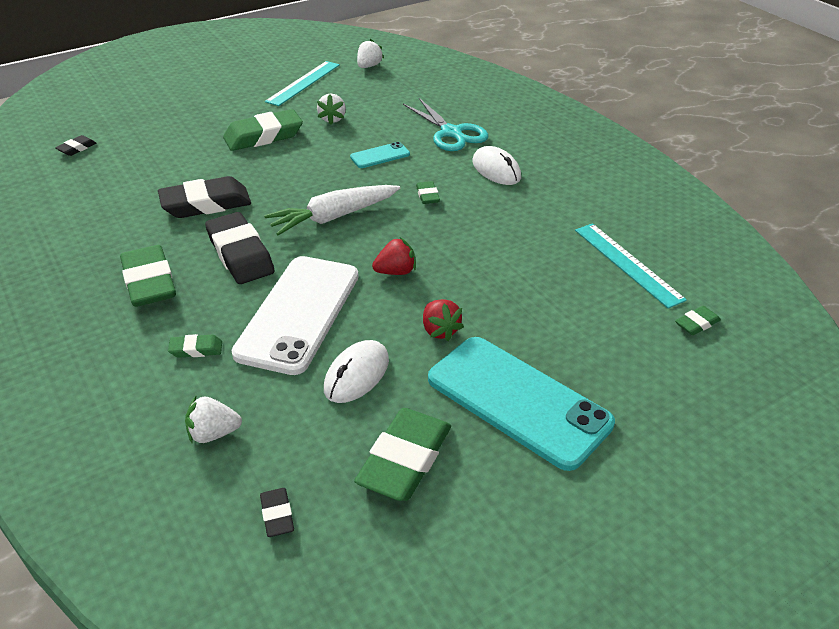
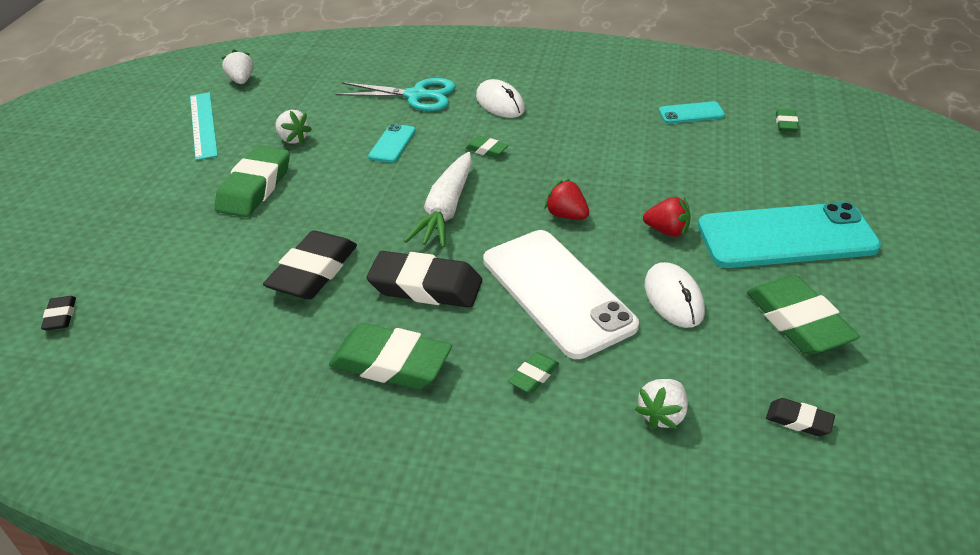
camera: 45 degrees left, 0 degrees up
(396, 272) = (566, 215): red strawberry -> red strawberry turned 75 degrees counterclockwise
(496, 170) = (500, 103): white mouse -> white mouse turned 45 degrees clockwise
(628, 263) = (691, 113): turquoise ruler -> turquoise phone

